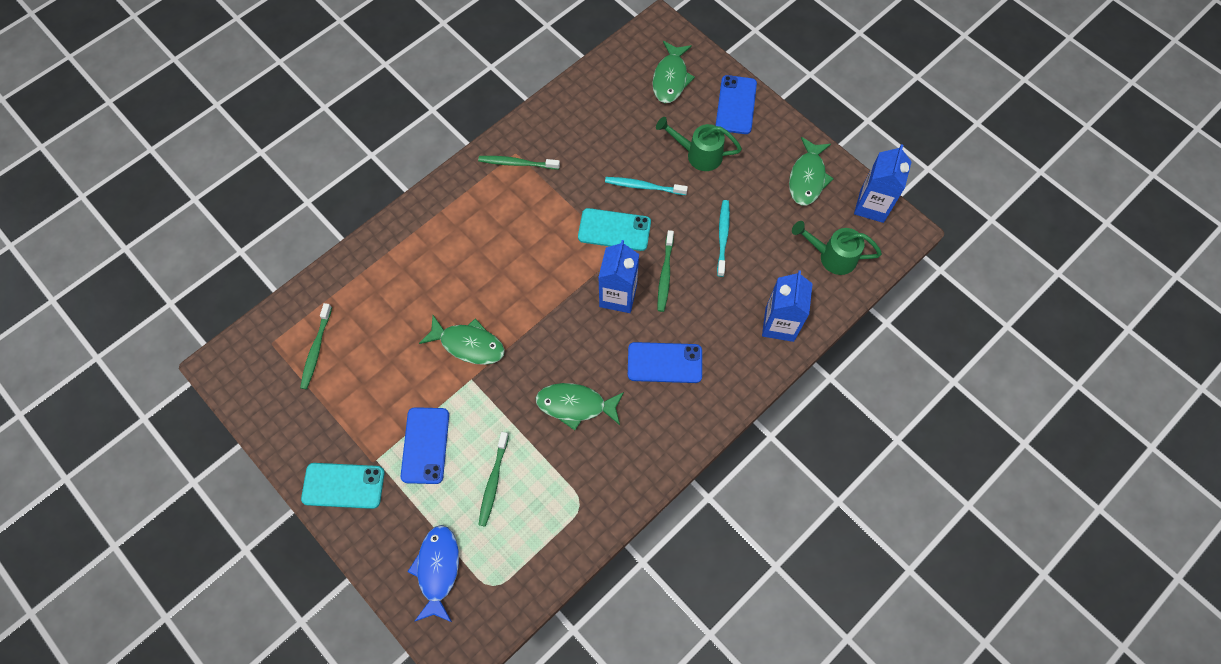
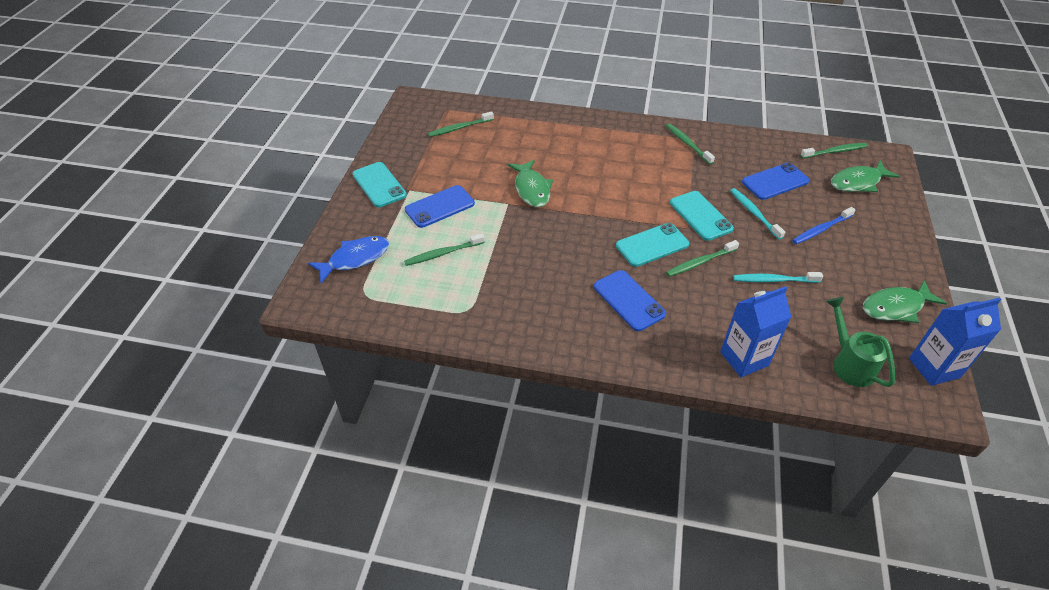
camera: 55 degrees right, 20 degrees down
(575, 405) = (542, 267): green fish -> none
(618, 296) = (652, 245): blue carton -> turquoise phone
(623, 60) = (835, 151): none -> green toothbrush
(698, 154) = (821, 229): green watering can -> blue toothbrush
(723, 236) = (773, 280): turquoise toothbrush -> turquoise toothbrush turned 150 degrees counterclockwise
(736, 105) = (891, 229): blue phone -> blue phone (775, 181)

